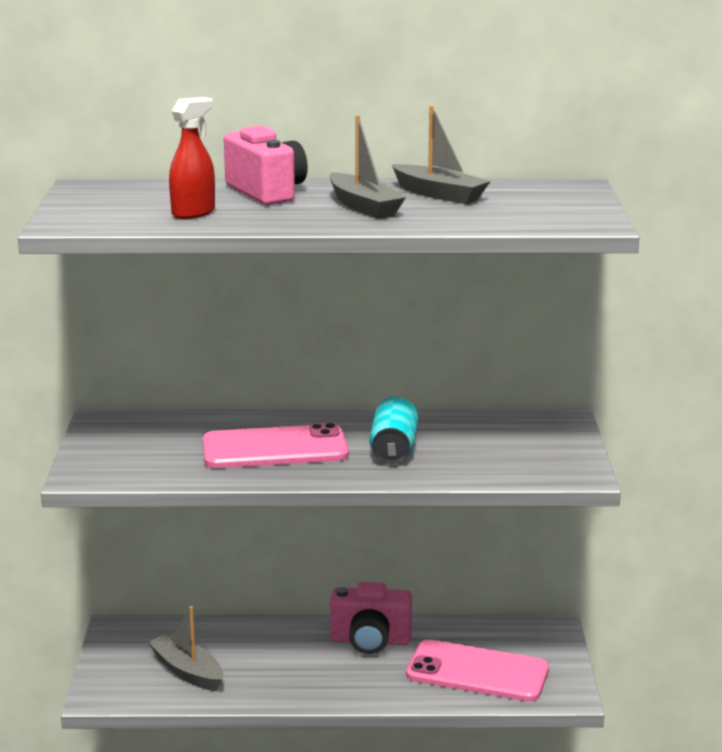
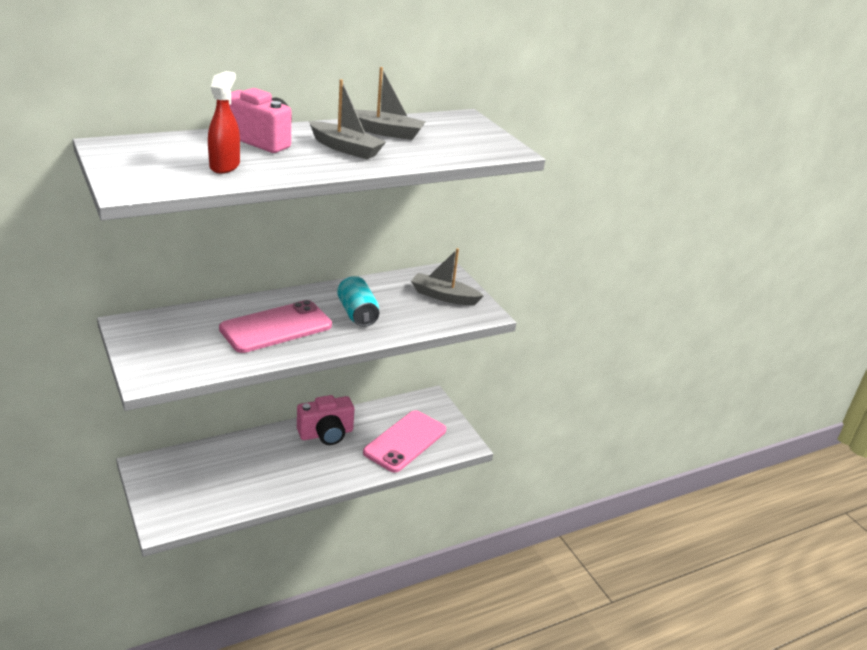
camera: 30 degrees left, 10 degrees up
(187, 671) = (216, 488): grey boat -> grey boat (444, 296)
(477, 672) = (405, 441): pink phone -> pink phone turned 45 degrees counterclockwise

